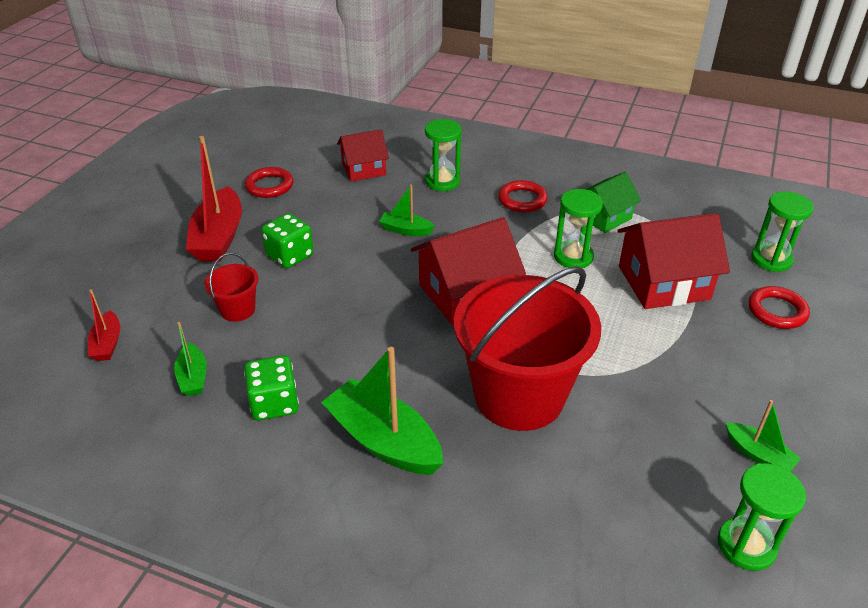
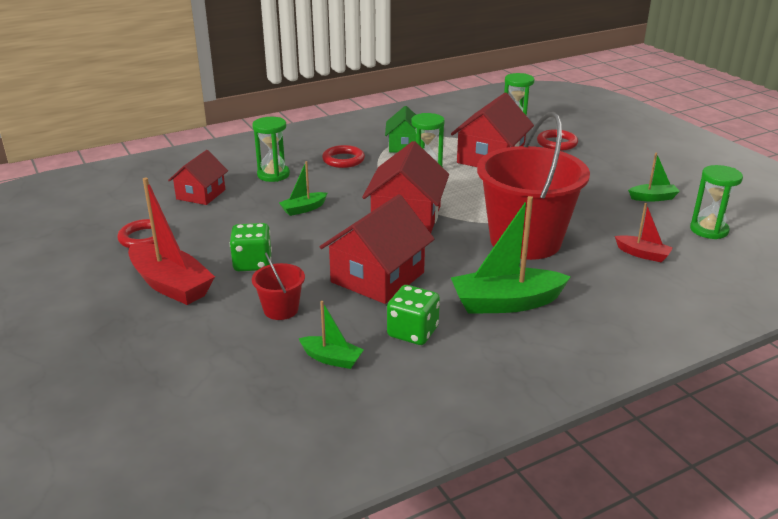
camera: 50 degrees left, 10 degrees down
(107, 344) = (222, 389): red boat -> red boat (642, 254)
(341, 334) = (377, 277): none -> red house

